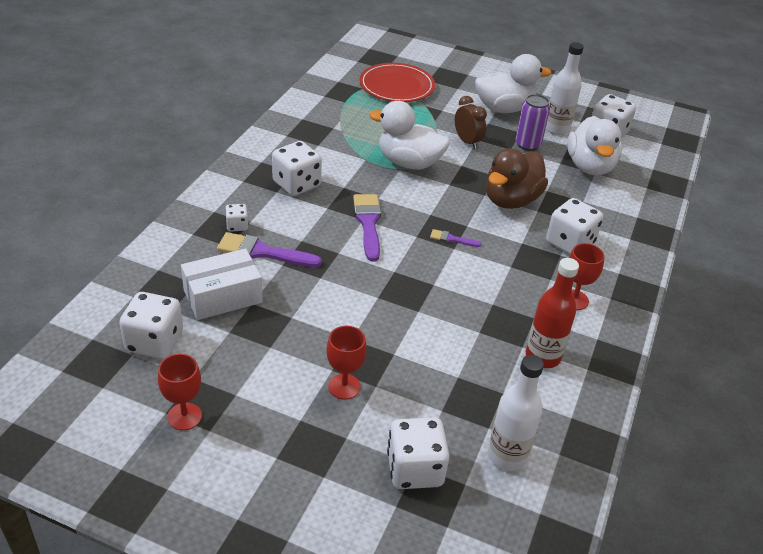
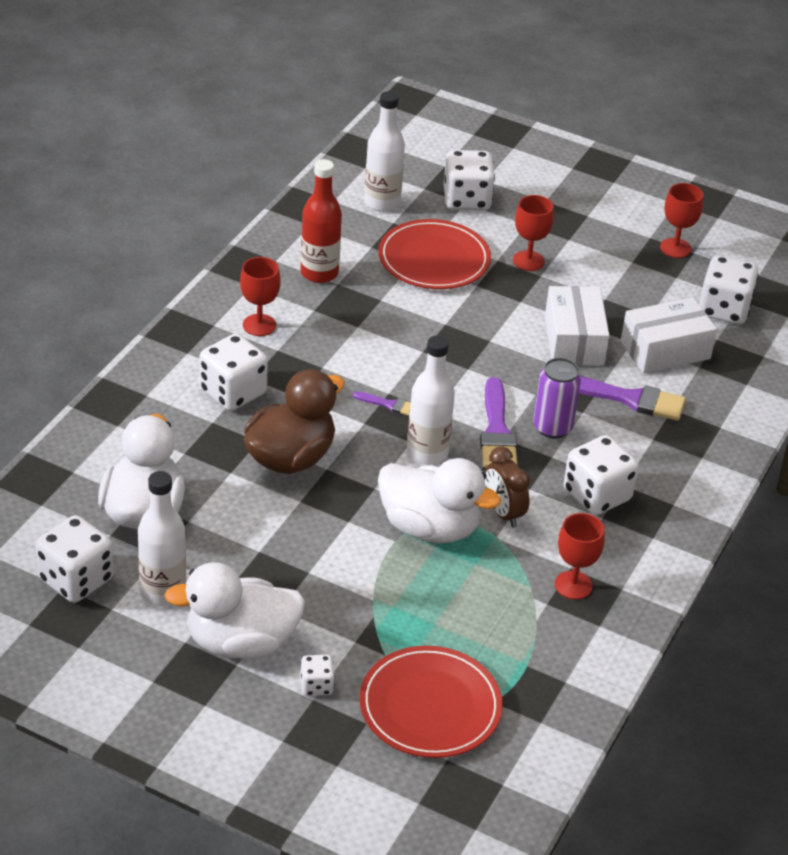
camera: 175 degrees left, 0 degrees up
(237, 226) = (667, 435): white dice -> white dice (316, 685)
(304, 301) = (574, 340): none -> white box
(317, 136) = (573, 585): none -> red goblet
(417, 207) = (427, 453): none -> white bottle
(439, 381) = (434, 259): none -> red plate
(467, 142) = (328, 567): brown clock -> brown clock (503, 513)
(527, 145) = (228, 558): purple can -> purple can (552, 427)

